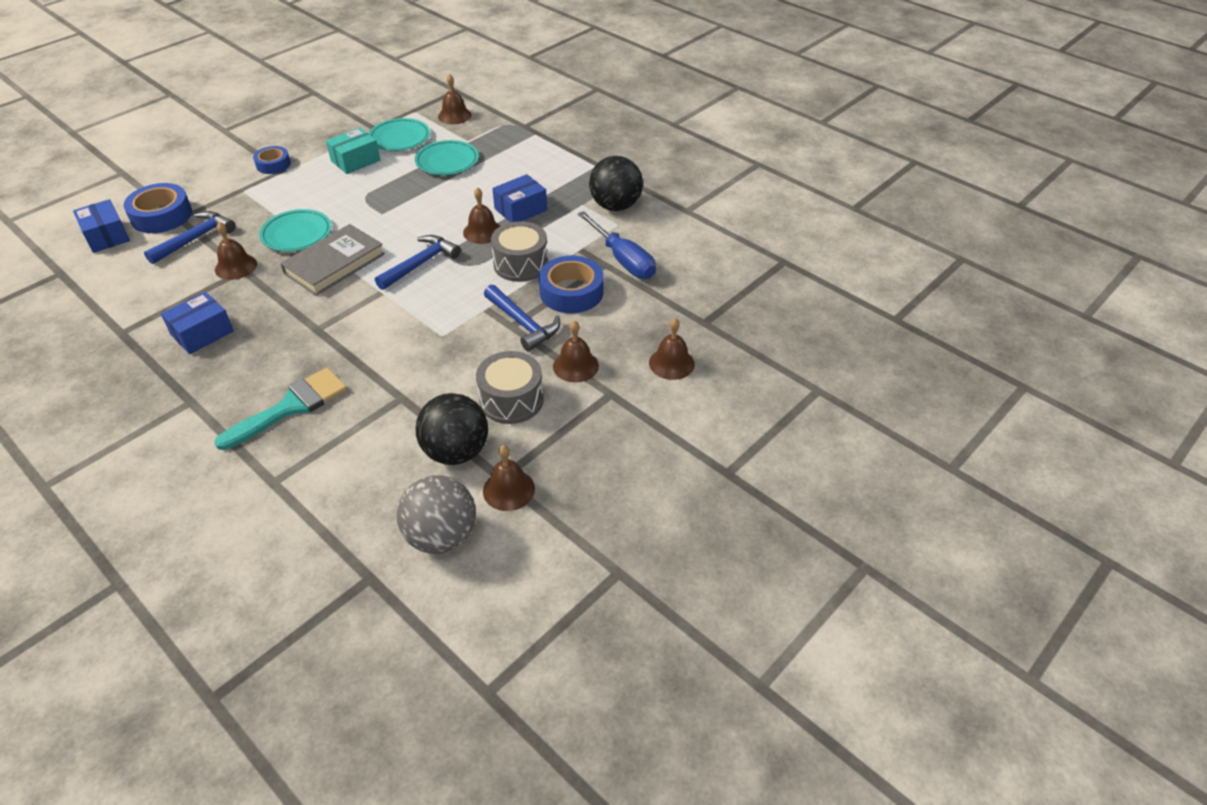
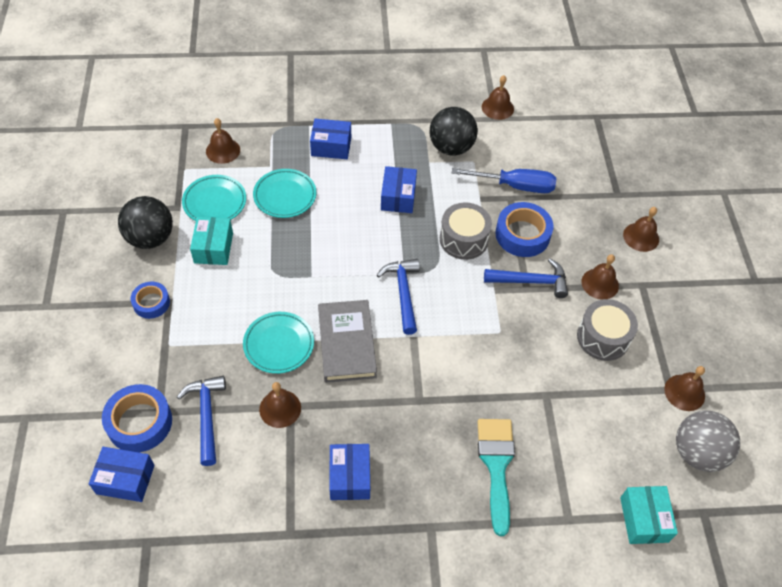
camera: 50 degrees left, 10 degrees up
(319, 535) = (644, 519): none -> turquoise box
(456, 452) = (627, 398): black ball -> black ball (150, 238)
(482, 232) = (402, 234): brown bell -> brown bell (497, 107)
(528, 154) = (331, 146): none -> blue box

